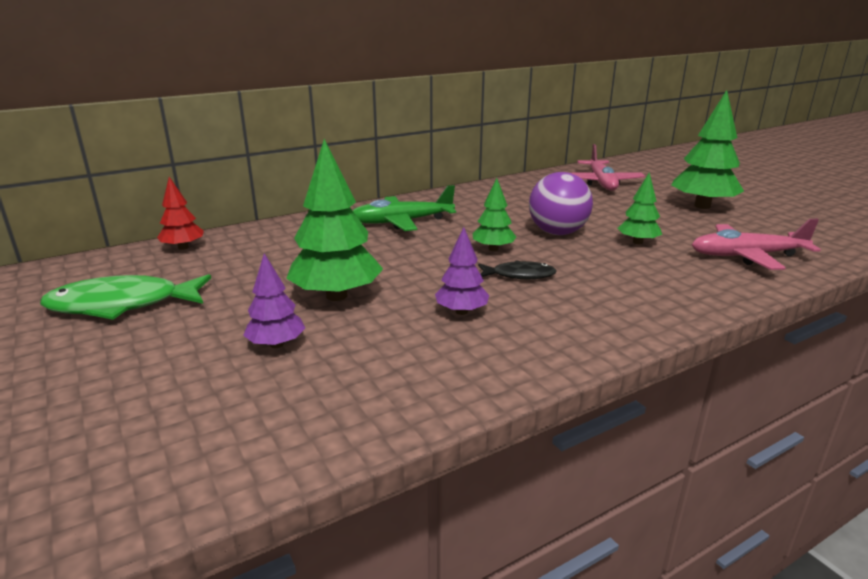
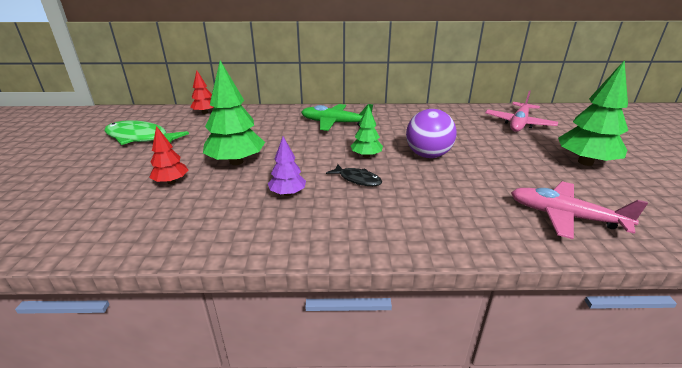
camera: 30 degrees right, 5 degrees up
(276, 344) = (171, 182): purple tree -> red tree
(637, 242) = (481, 178): green tree -> none

